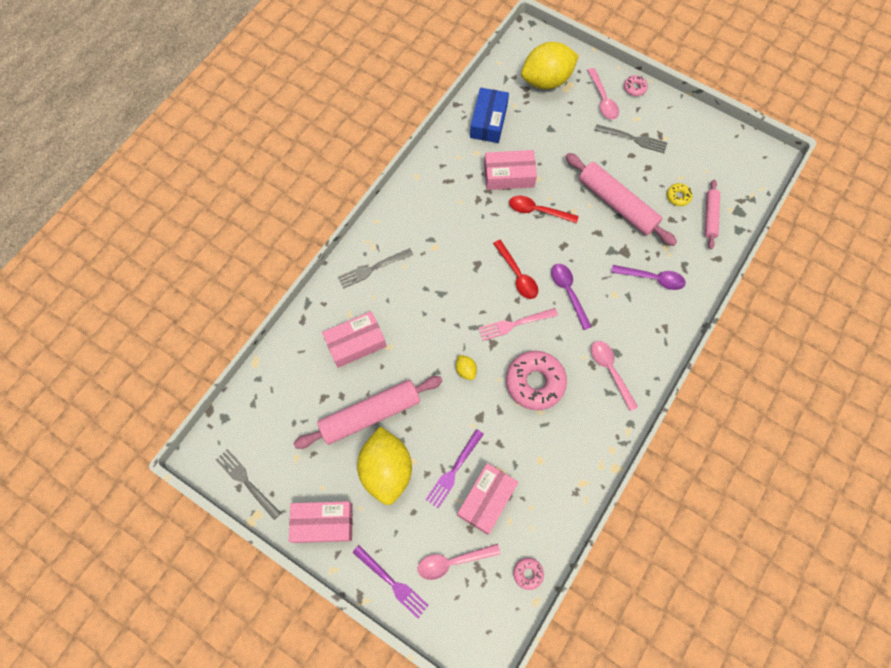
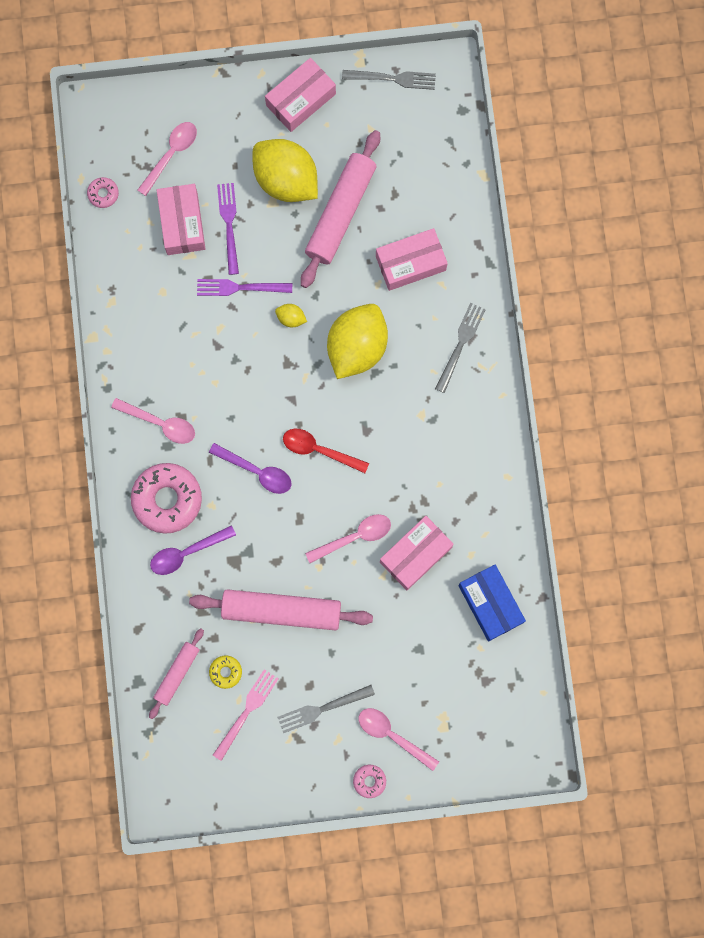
camera: 140 degrees right, 10 degrees up
(356, 343) = (410, 263): pink box -> pink box turned 45 degrees clockwise
(392, 582) = (206, 102): purple fork -> purple fork (240, 288)
(515, 324) = (282, 398): pink fork -> pink fork (246, 712)
(535, 382) = (220, 357): pink donut -> pink donut (167, 499)
(537, 211) = (354, 537): red spoon -> pink spoon
(546, 80) = (472, 710): yellow lemon -> yellow lemon (357, 347)
(710, 217) = (177, 673): pink rolling pin -> pink rolling pin turned 60 degrees clockwise

